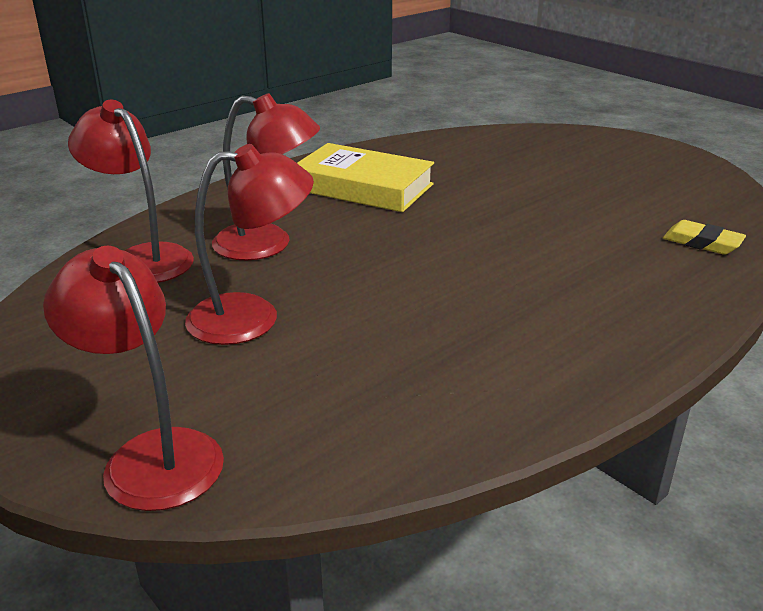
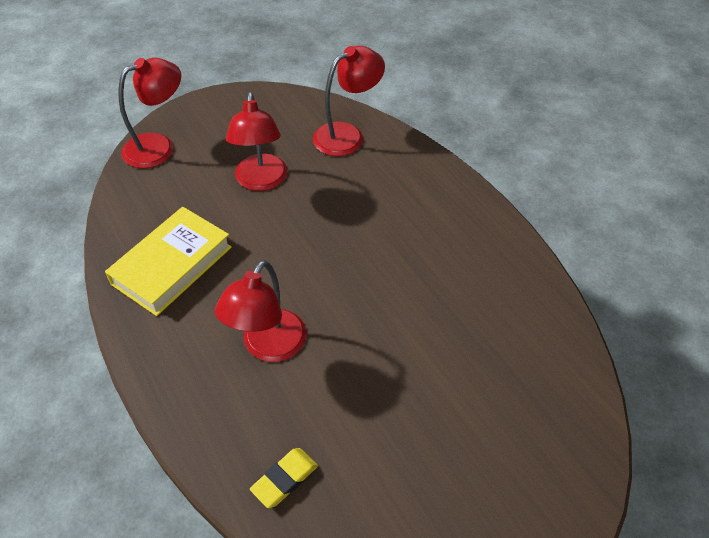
camera: 100 degrees right, 20 degrees up
(268, 245) = (352, 191): red lamp -> red lamp (268, 347)
(363, 187) = (445, 253): yellow book -> yellow book (172, 265)

